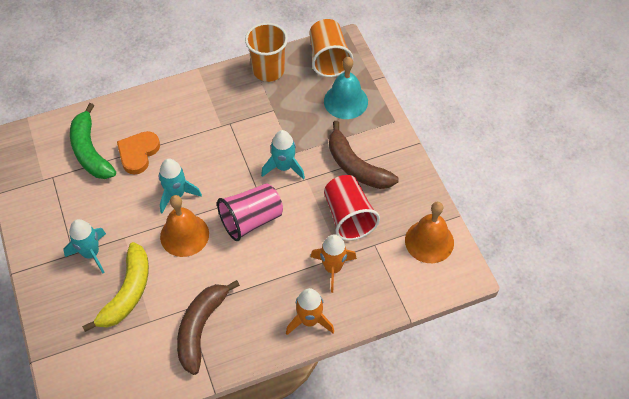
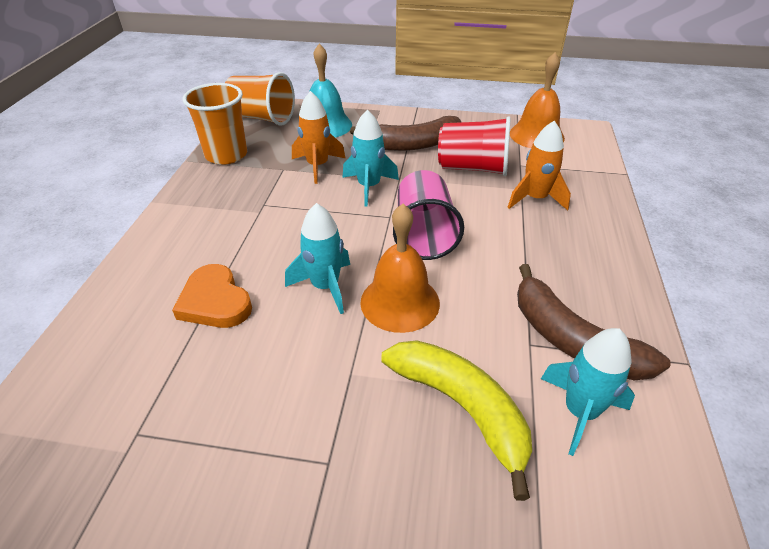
camera: 60 degrees left, 15 degrees down
(90, 151) = (146, 357): green banana -> none
(91, 254) = (349, 433): turquoise rocket -> turquoise rocket (580, 412)
(309, 320) = (601, 238): orange rocket -> orange rocket (318, 166)

